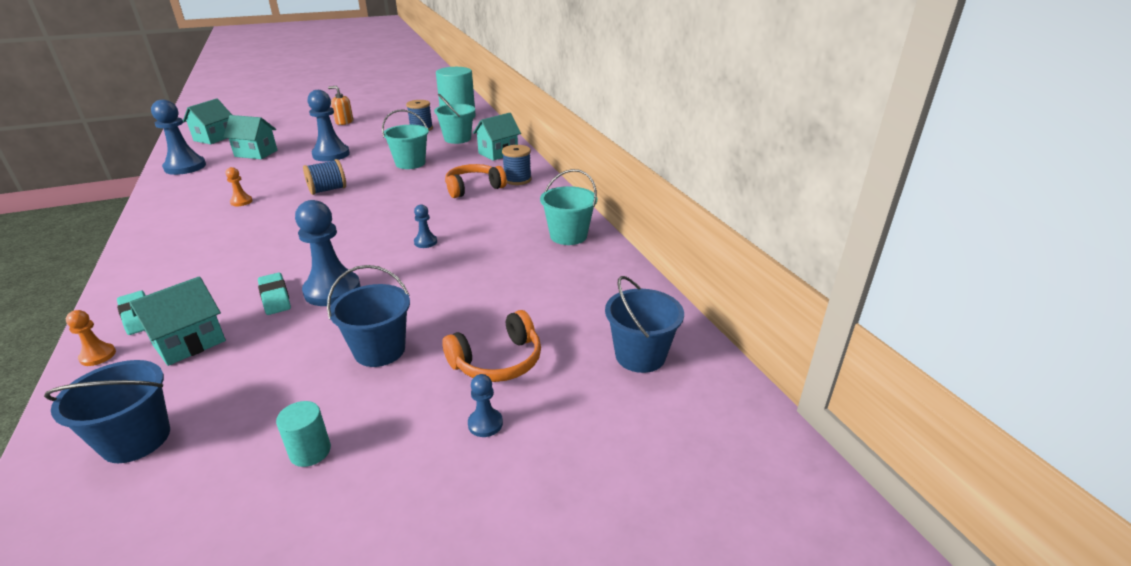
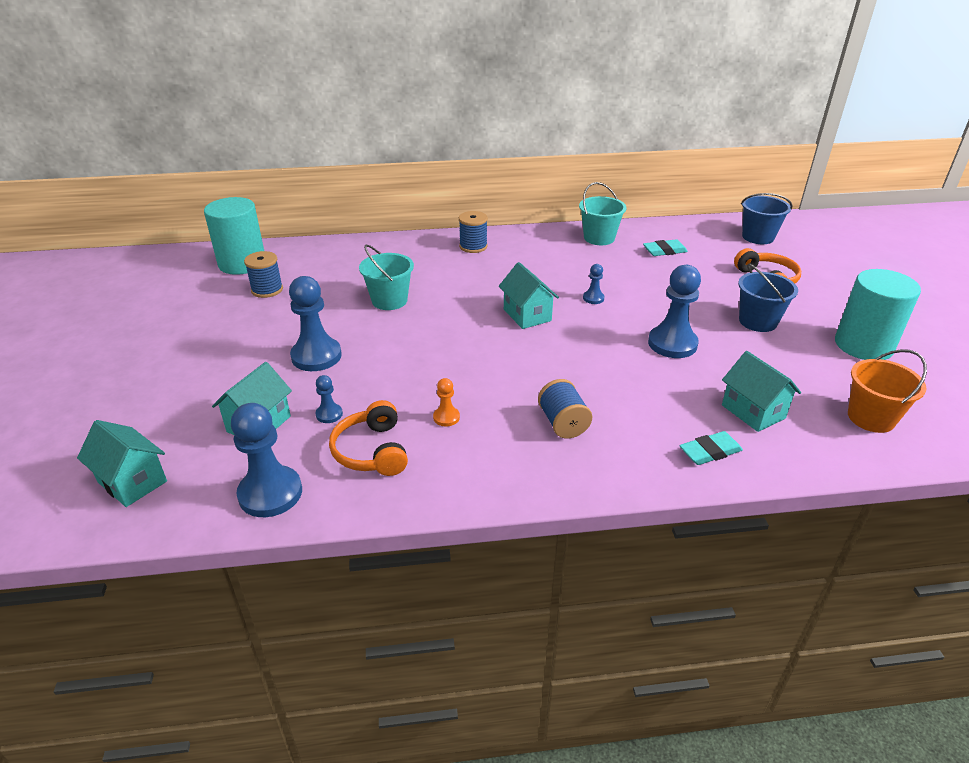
camera: 75 degrees left, 5 degrees up
(98, 356) = (775, 463): orange pawn -> none
(136, 439) = (871, 418): blue bucket -> orange bucket
(275, 297) = (681, 373): turquoise eraser -> turquoise eraser (664, 251)
(310, 451) = (863, 345): turquoise cylinder -> turquoise cylinder, size x2.21
(328, 190) = (441, 354): blue spool -> blue spool (563, 423)
(344, 122) = (174, 349): orange soap dispenser -> none
(457, 139) = (328, 268): turquoise bucket -> none
(473, 188) = (482, 269): orange headphones -> orange headphones (371, 451)
(485, 424) = (826, 288): blue pawn -> blue pawn (329, 414)
(498, 153) = (394, 249): turquoise house -> turquoise house (527, 315)

